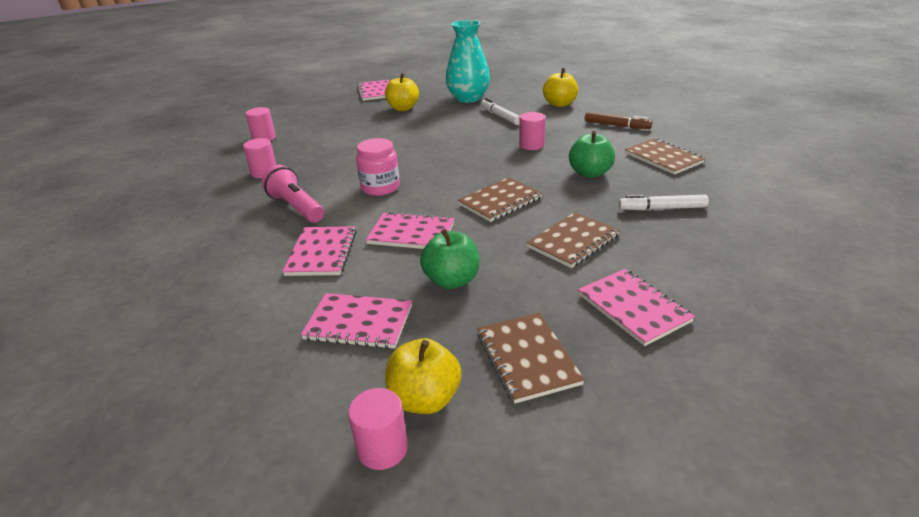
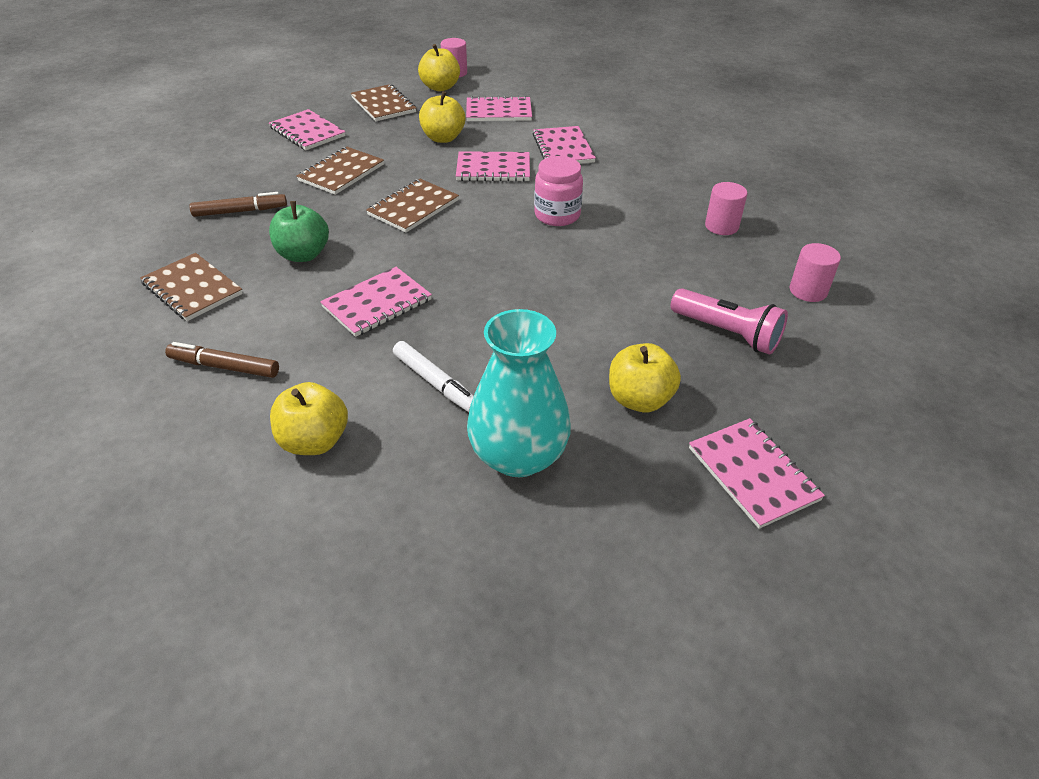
camera: 165 degrees right, 10 degrees up
(296, 207) = (630, 185): pink flashlight -> pink flashlight (727, 333)
(452, 280) = (443, 138): green apple -> yellow apple
(531, 145) = (377, 303): pink cylinder -> pink notebook
(662, 208) = (240, 211): white marker -> brown marker

